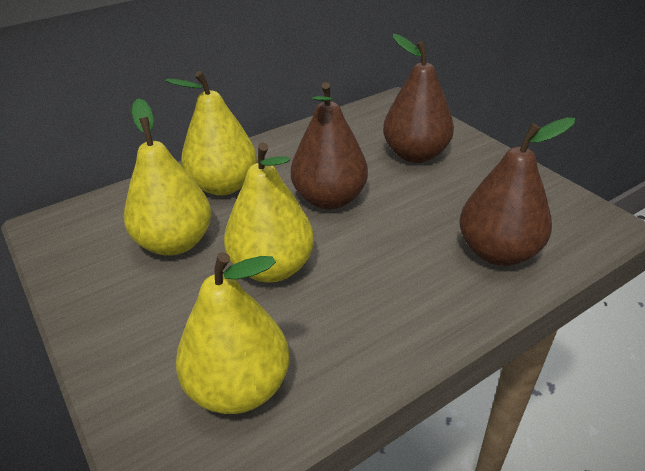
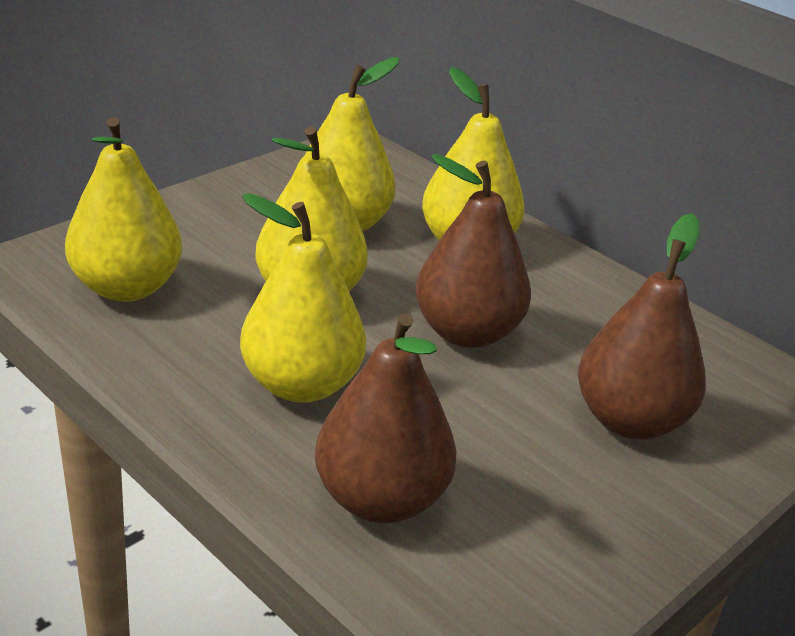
camera: 75 degrees right, 5 degrees down
(385, 279) = (301, 384): none -> yellow pear

